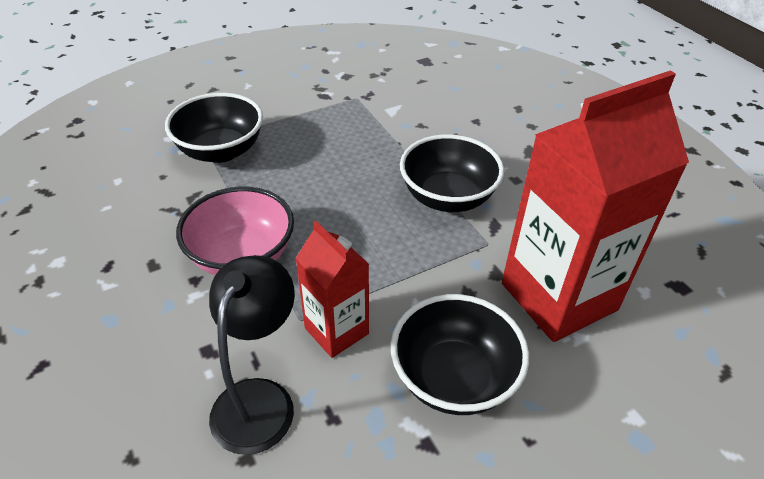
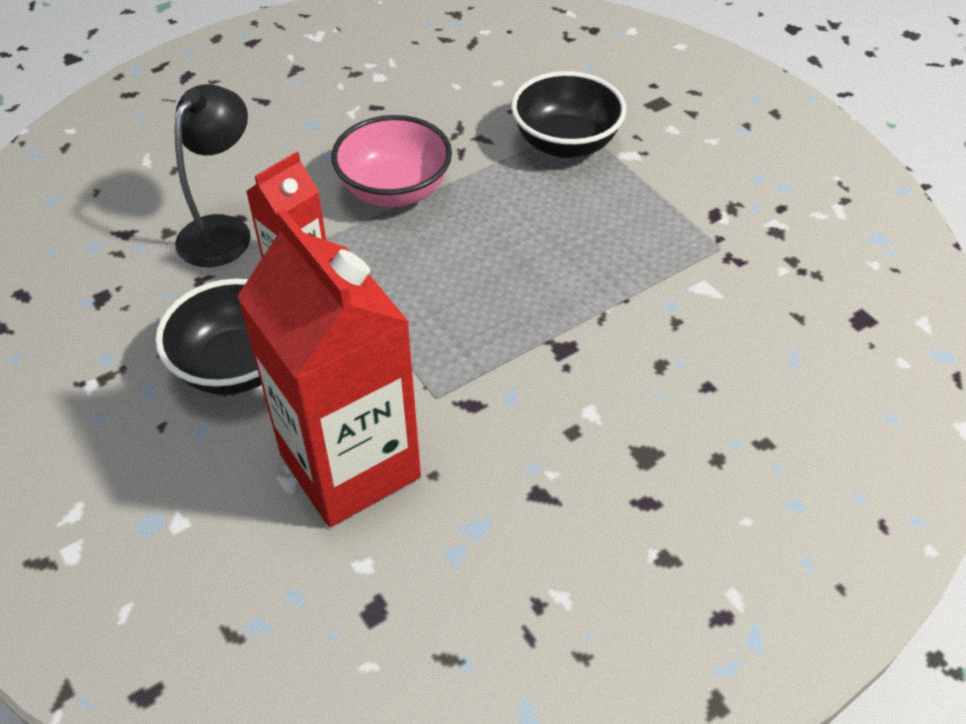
camera: 85 degrees right, 5 degrees up
(259, 399) = (223, 230): black lamp -> black lamp turned 75 degrees counterclockwise
(448, 197) = (518, 355): black bowl -> none

